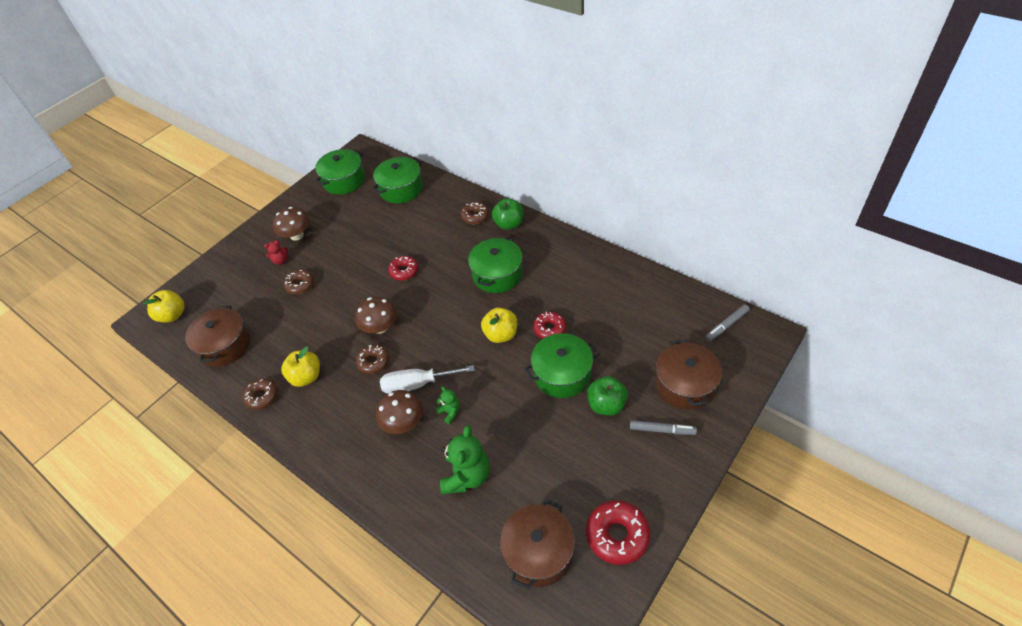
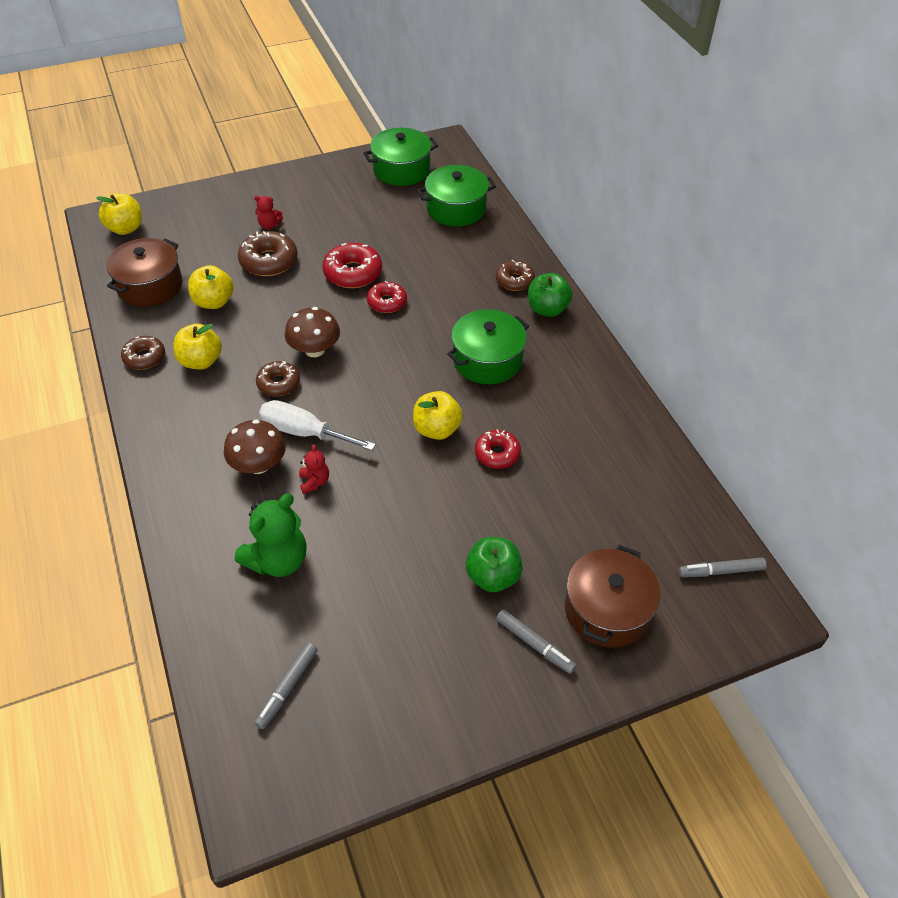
camera: 25 degrees right, 0 degrees up
(283, 332) = (214, 302): none -> yellow apple
(297, 235) = (306, 206): brown mushroom -> none
(300, 285) = (269, 261): brown donut -> brown donut, size x1.52
(450, 412) = (314, 482): green teddy bear -> red teddy bear
(539, 552) = (287, 688): brown pot -> grey marker
(562, 374) = (470, 512): green pot -> none
(617, 535) = (386, 726): red donut -> red donut (353, 273)

